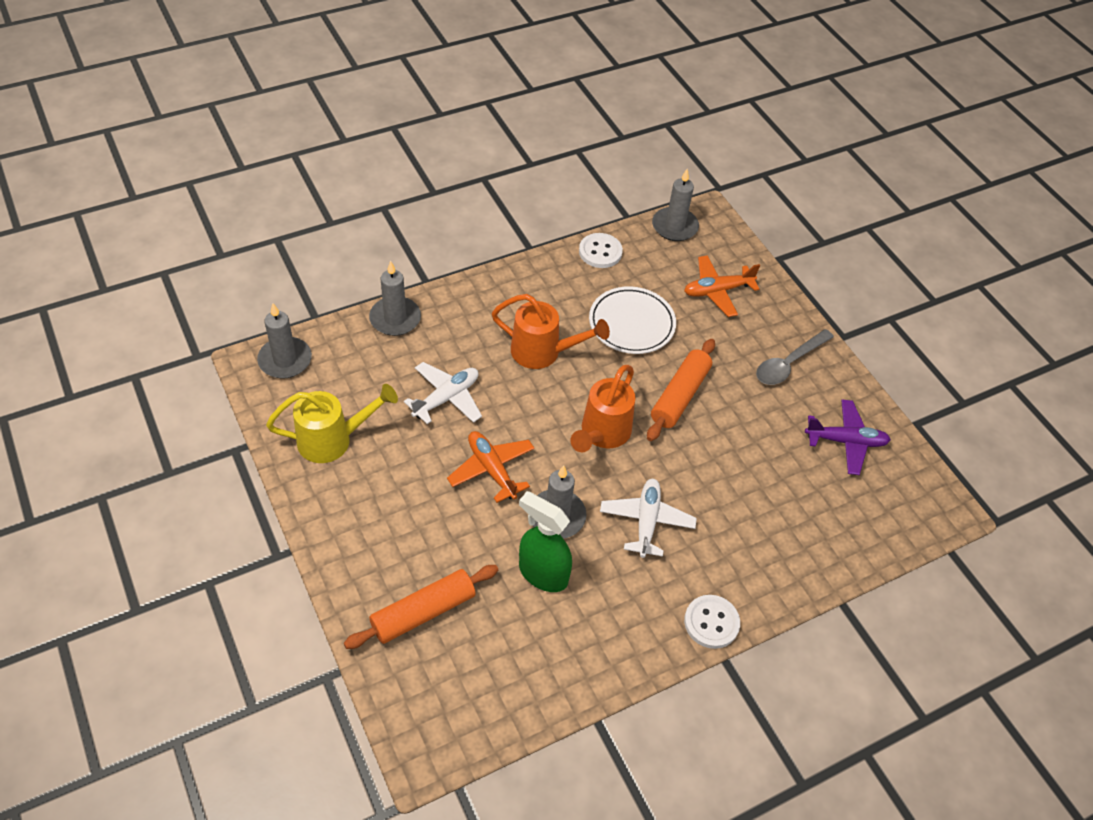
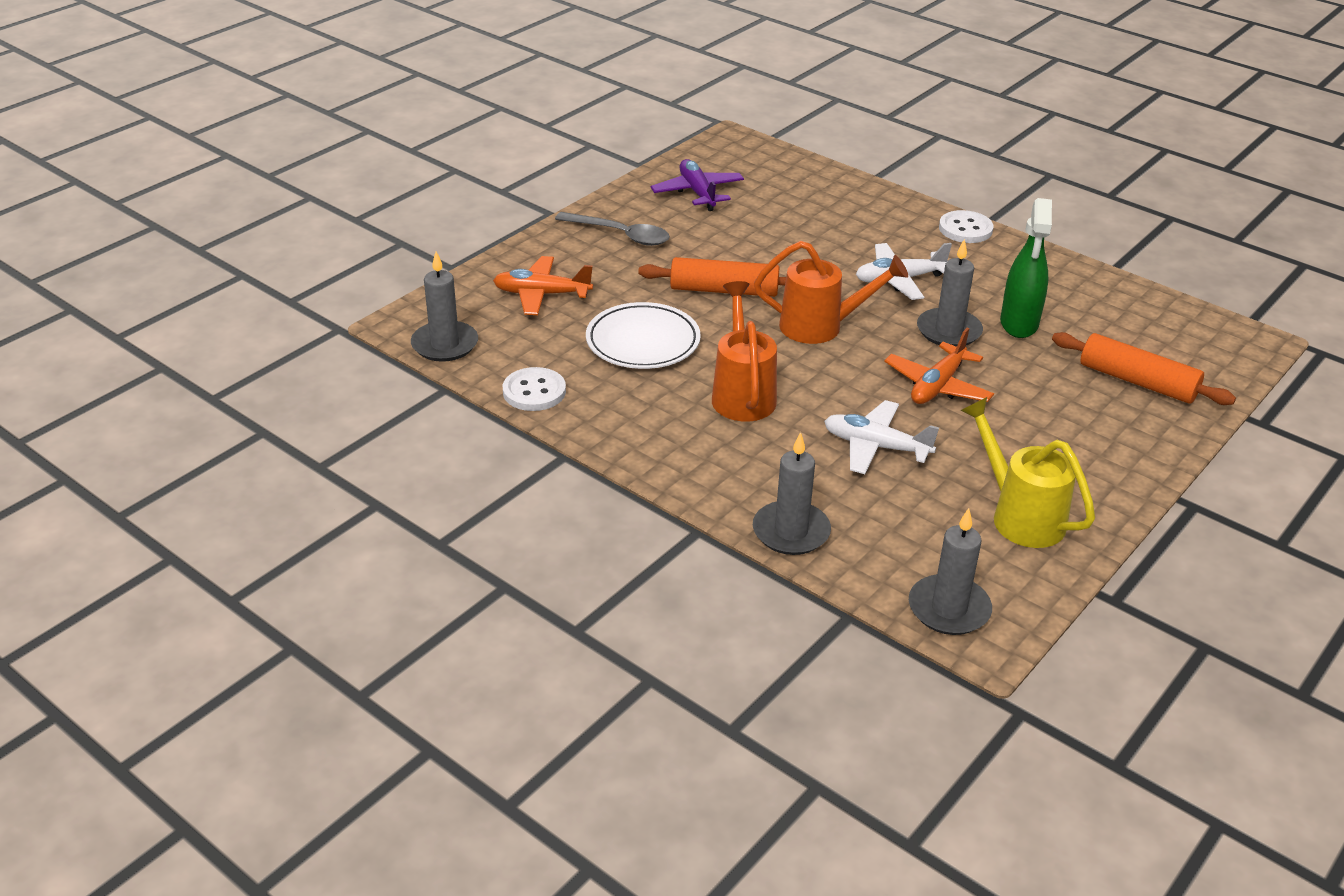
camera: 110 degrees left, 15 degrees down
(717, 291) = (542, 294): orange plane -> orange plane turned 135 degrees clockwise

